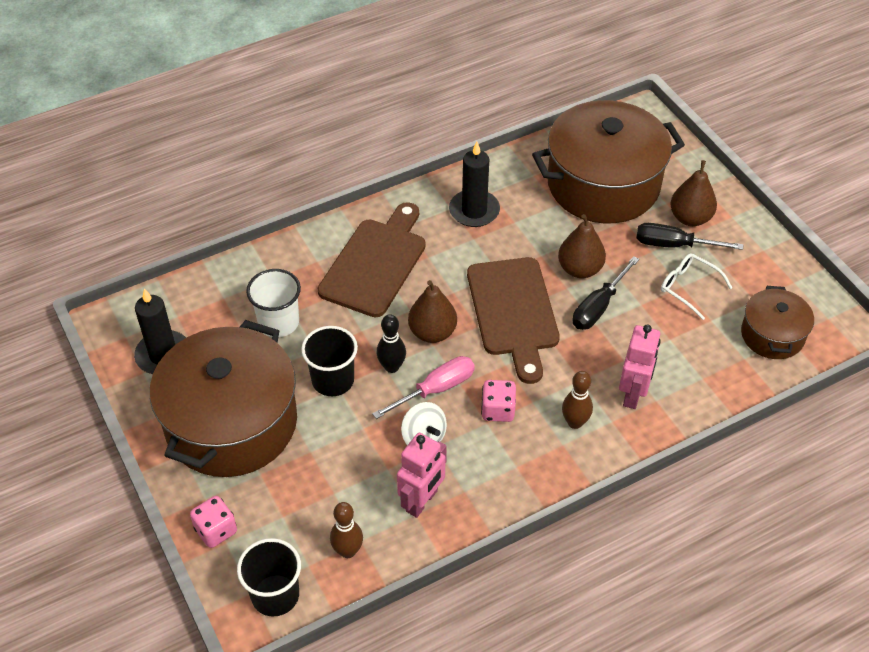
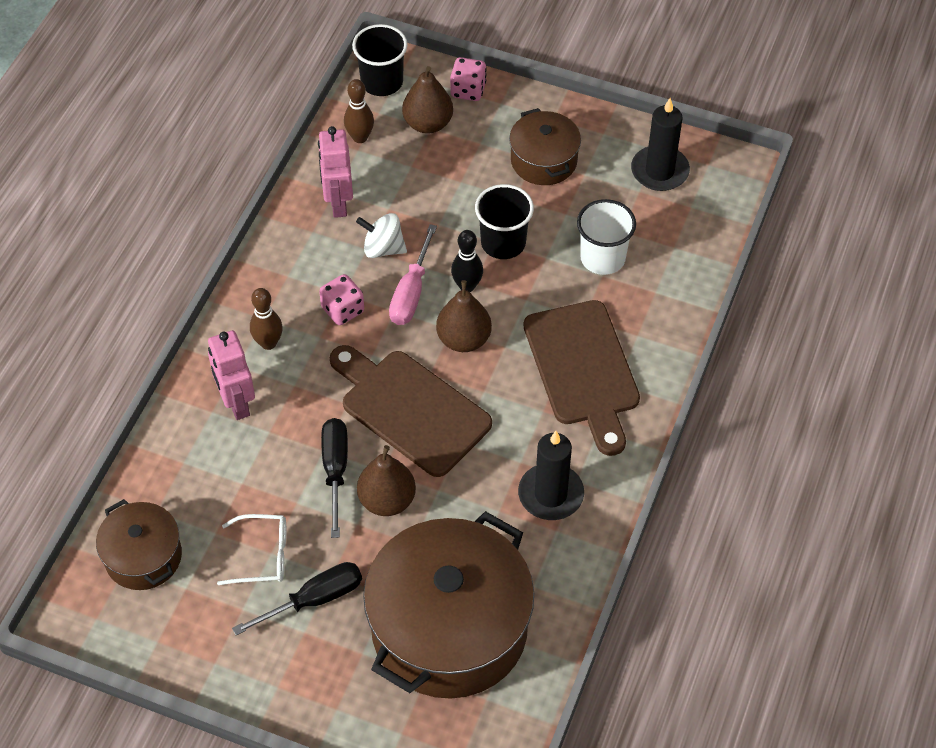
camera: 140 degrees right, 5 degrees up
(231, 423) = (543, 160): brown pot -> brown pot, size x0.51
(690, 218) = (321, 650): brown pear -> brown pear (428, 124)

